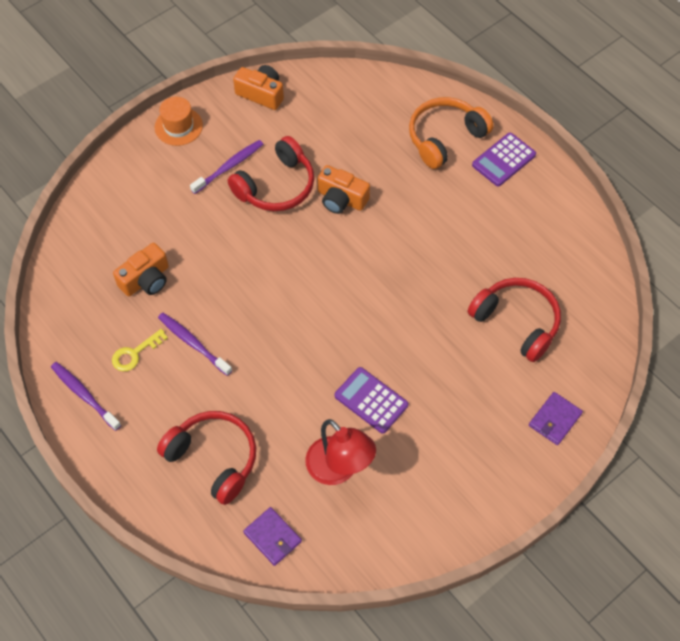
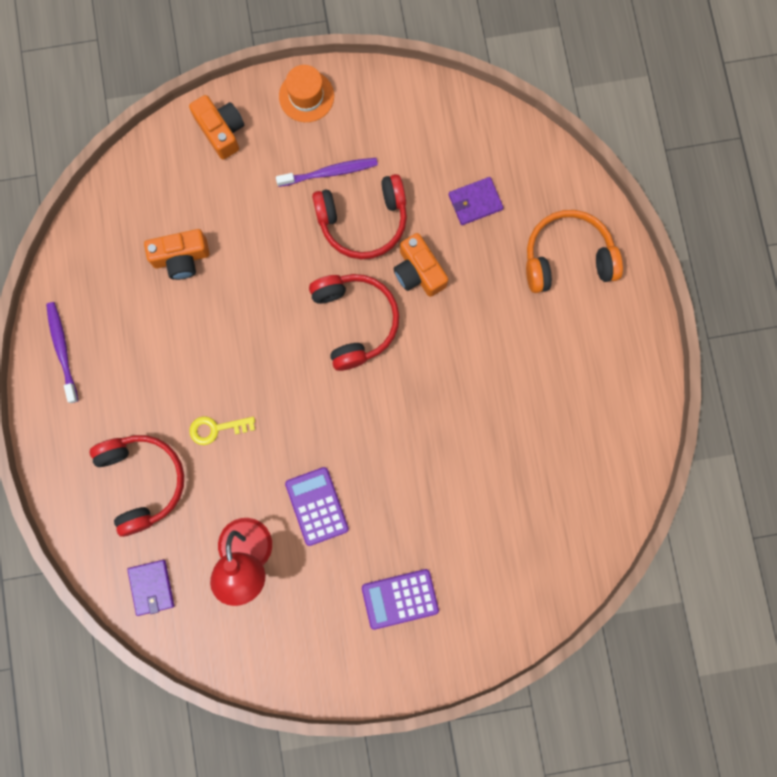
camera: 30 degrees right, 20 degrees up
(135, 353) = (129, 332): yellow key -> yellow key (216, 429)
(193, 343) = (188, 352): purple toothbrush -> none
(261, 94) = (411, 101): orange camera -> orange camera (221, 131)
(503, 160) = (611, 317): purple calculator -> purple calculator (400, 598)
(516, 322) = (505, 505): red headphones -> red headphones (354, 321)
(555, 420) = (475, 625): purple wallet -> purple wallet (475, 202)

